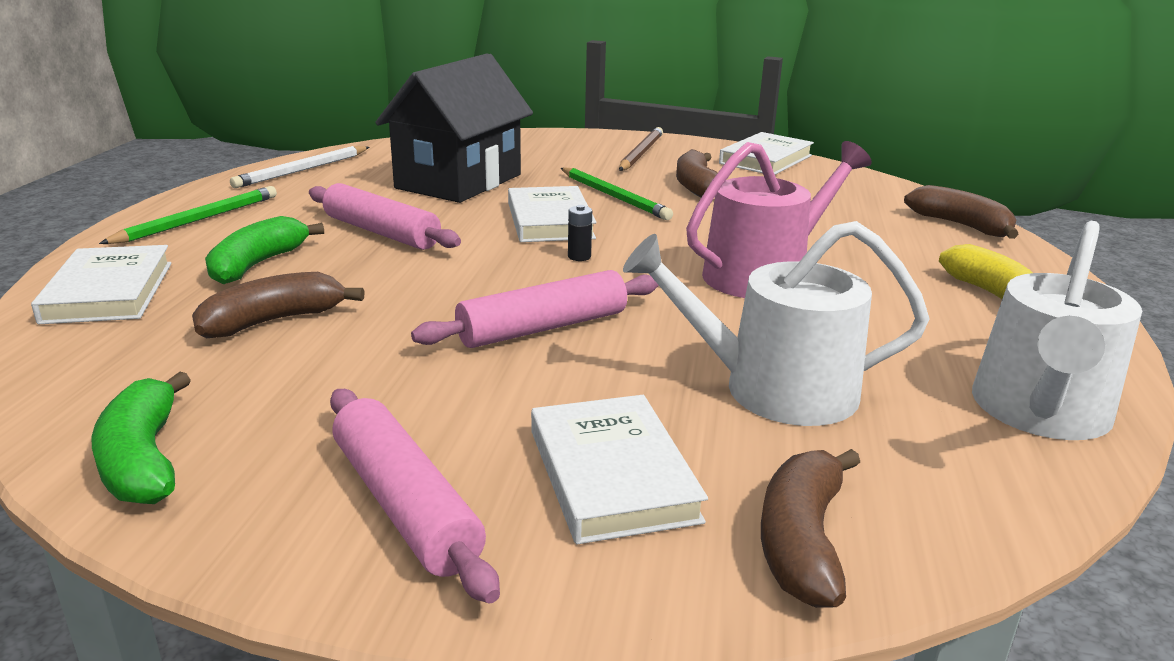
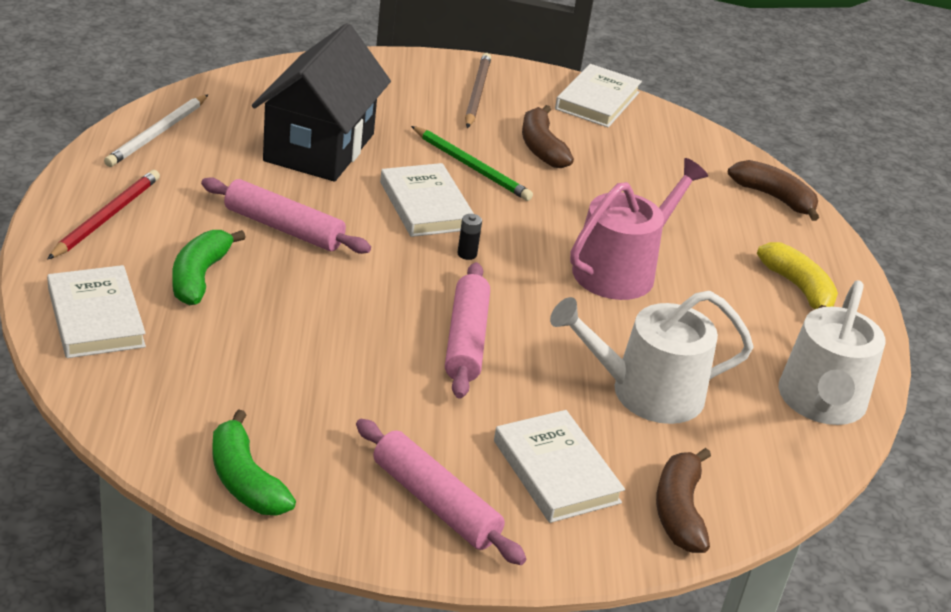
camera: 15 degrees left, 10 degrees up
(198, 220) = (106, 217): green pencil -> red pencil
(274, 321) = (254, 344): brown banana -> none
(542, 328) = (466, 340): pink rolling pin -> pink rolling pin turned 45 degrees counterclockwise

